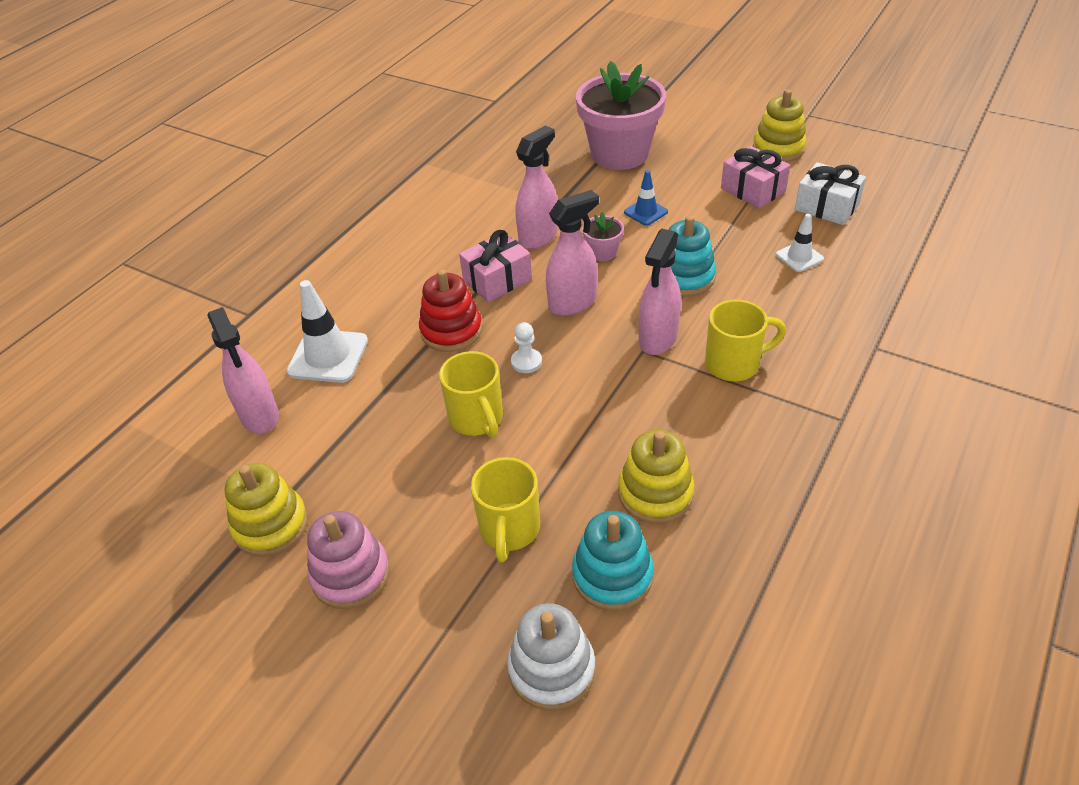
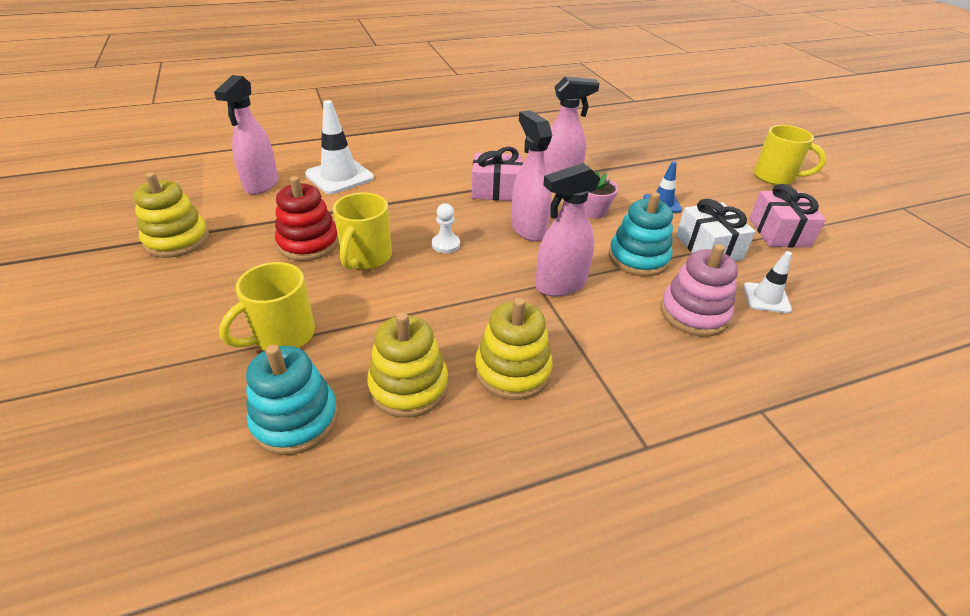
camera: 35 degrees right, 5 degrees down
(350, 574) = (166, 294): pink stacking toy -> pink stacking toy (694, 313)
(451, 331) = (426, 201): red stacking toy -> red stacking toy (308, 243)
(552, 669) = (163, 450): white stacking toy -> none
(573, 303) = (528, 229): pink spray bottle -> pink spray bottle turned 120 degrees counterclockwise
(619, 154) = (688, 162): pink flower pot -> none
(734, 364) = (601, 339): yellow mug -> yellow mug (775, 177)
(778, 149) = (841, 217): yellow stacking toy -> yellow stacking toy (512, 370)
(826, 207) = (842, 277): white gift -> white gift (708, 247)

